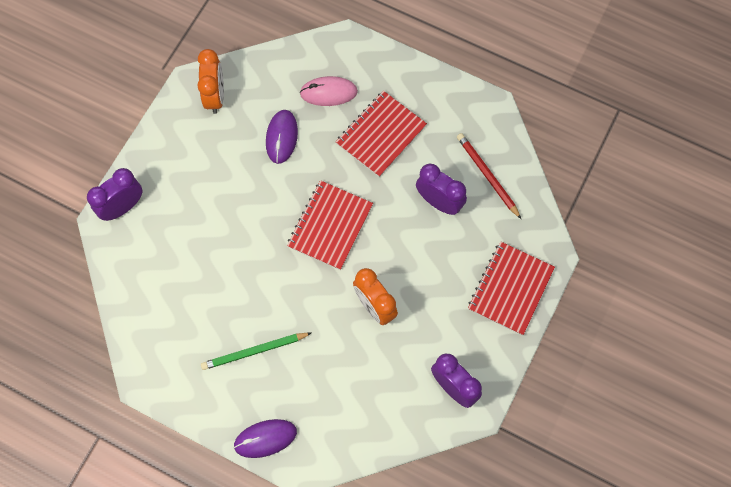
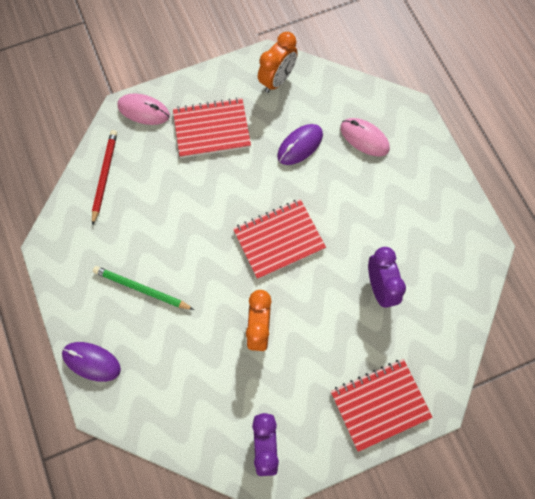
camera: 40 degrees right, 0 degrees up
(122, 207) = (143, 111): purple clock -> pink mouse
(381, 135) = (378, 200): red notebook -> red notebook (211, 129)
(487, 176) = (438, 297): red pencil -> red pencil (104, 176)

